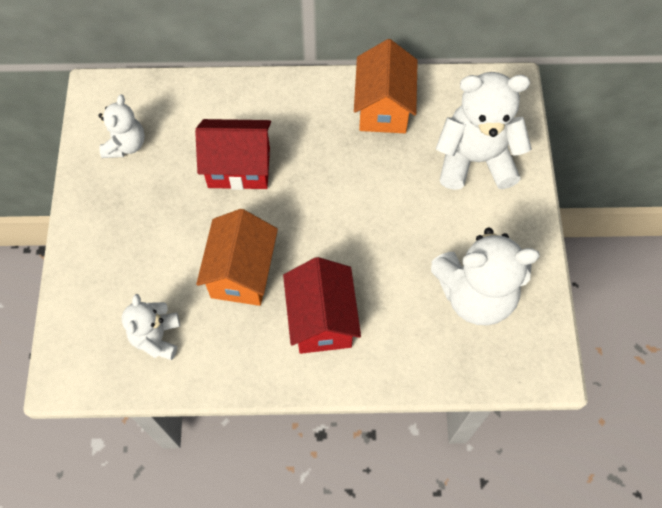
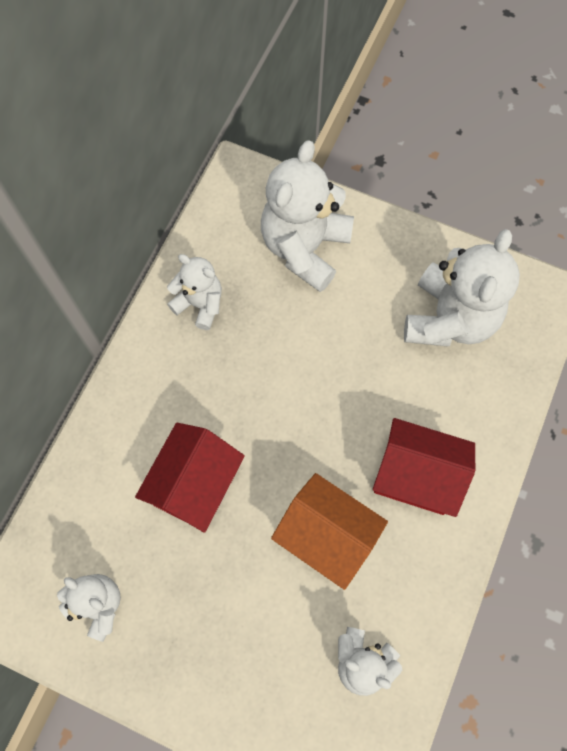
camera: 65 degrees left, 5 degrees up
(383, 108) = (200, 304): orange house -> white teddy bear

